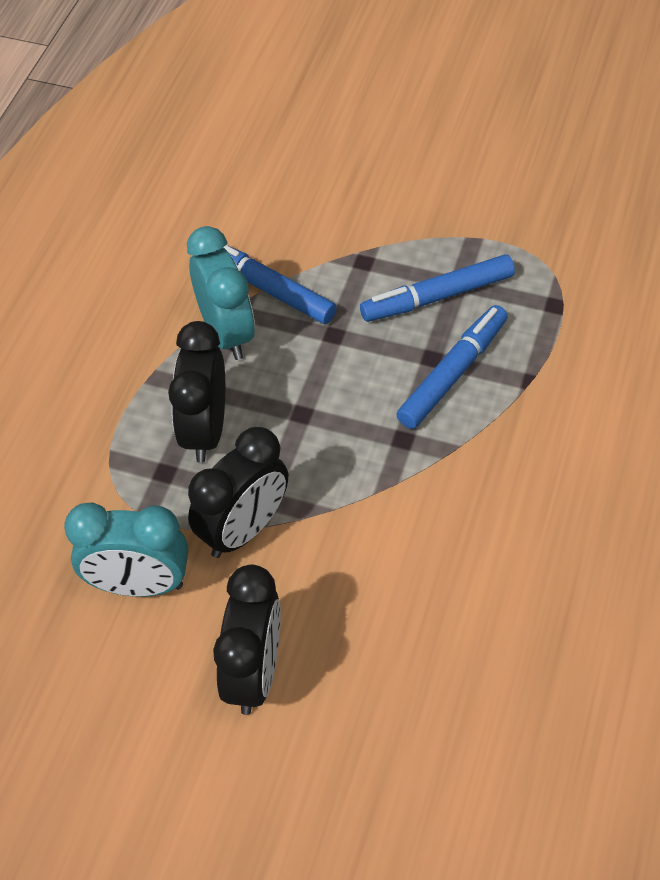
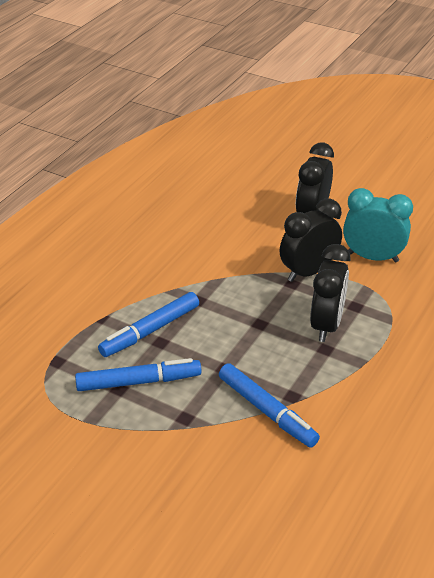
camera: 170 degrees left, 15 degrees down
(226, 333) = (304, 383): turquoise clock -> none

